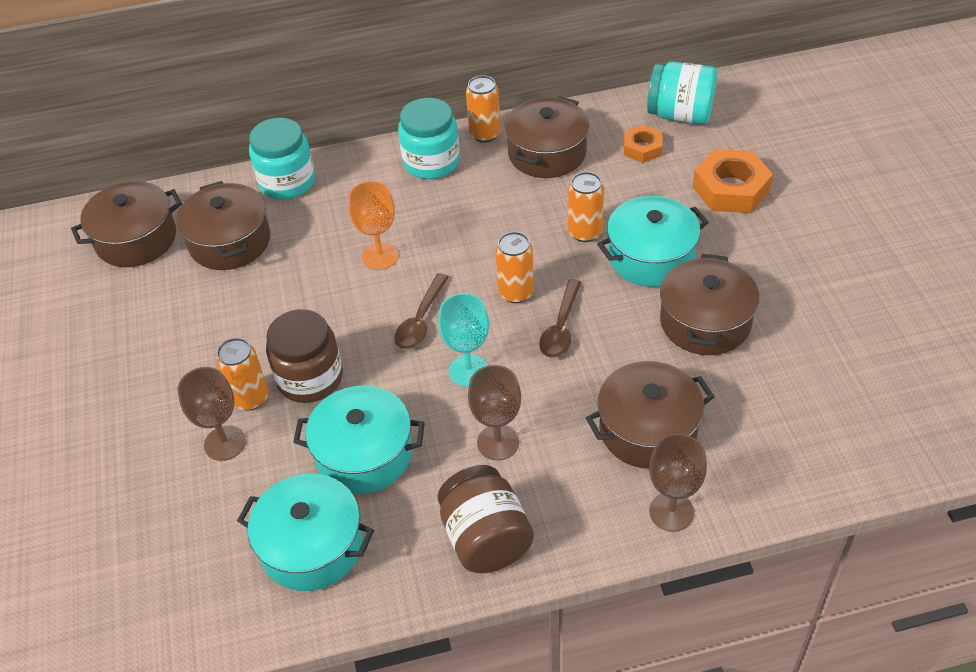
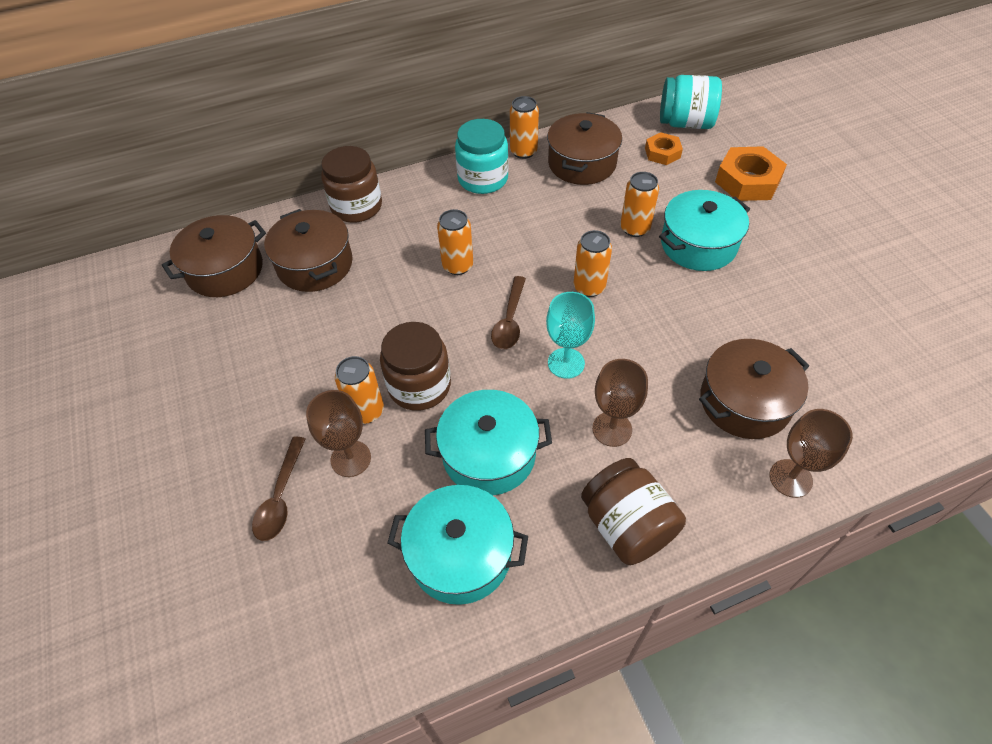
camera: 10 degrees left, 5 degrees up
(287, 182) = (356, 206): turquoise jar -> brown jar
(380, 256) = (457, 266): orange goblet -> orange can
(561, 327) = (638, 315): brown spoon -> brown spoon (281, 497)
(705, 322) = (763, 297): brown pot -> none

